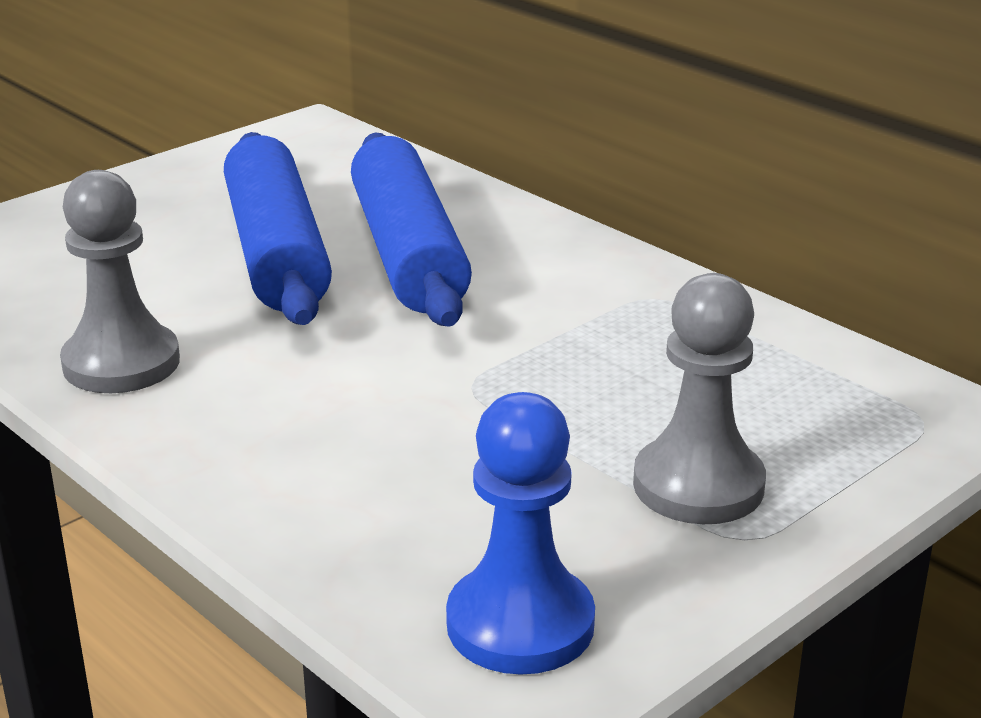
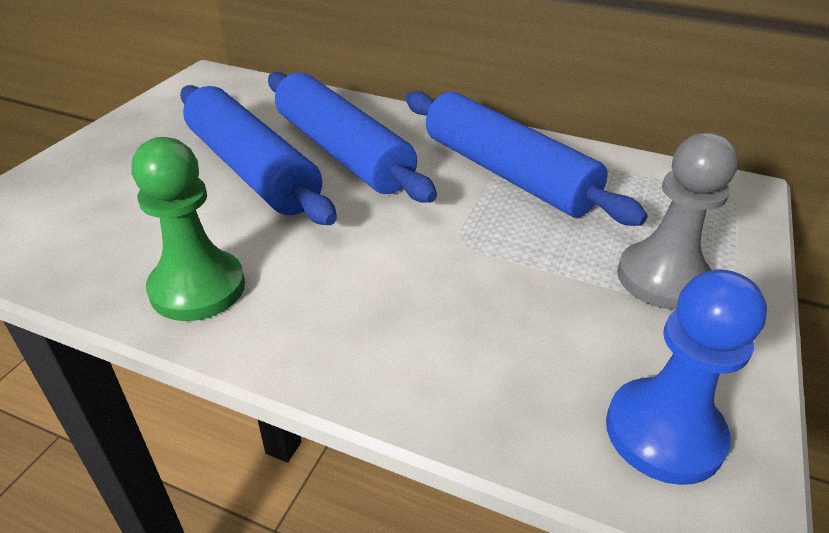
camera: 25 degrees left, 10 degrees up
(121, 363) = (198, 288): grey pawn -> green pawn
(610, 322) = (507, 173): none -> blue rolling pin

